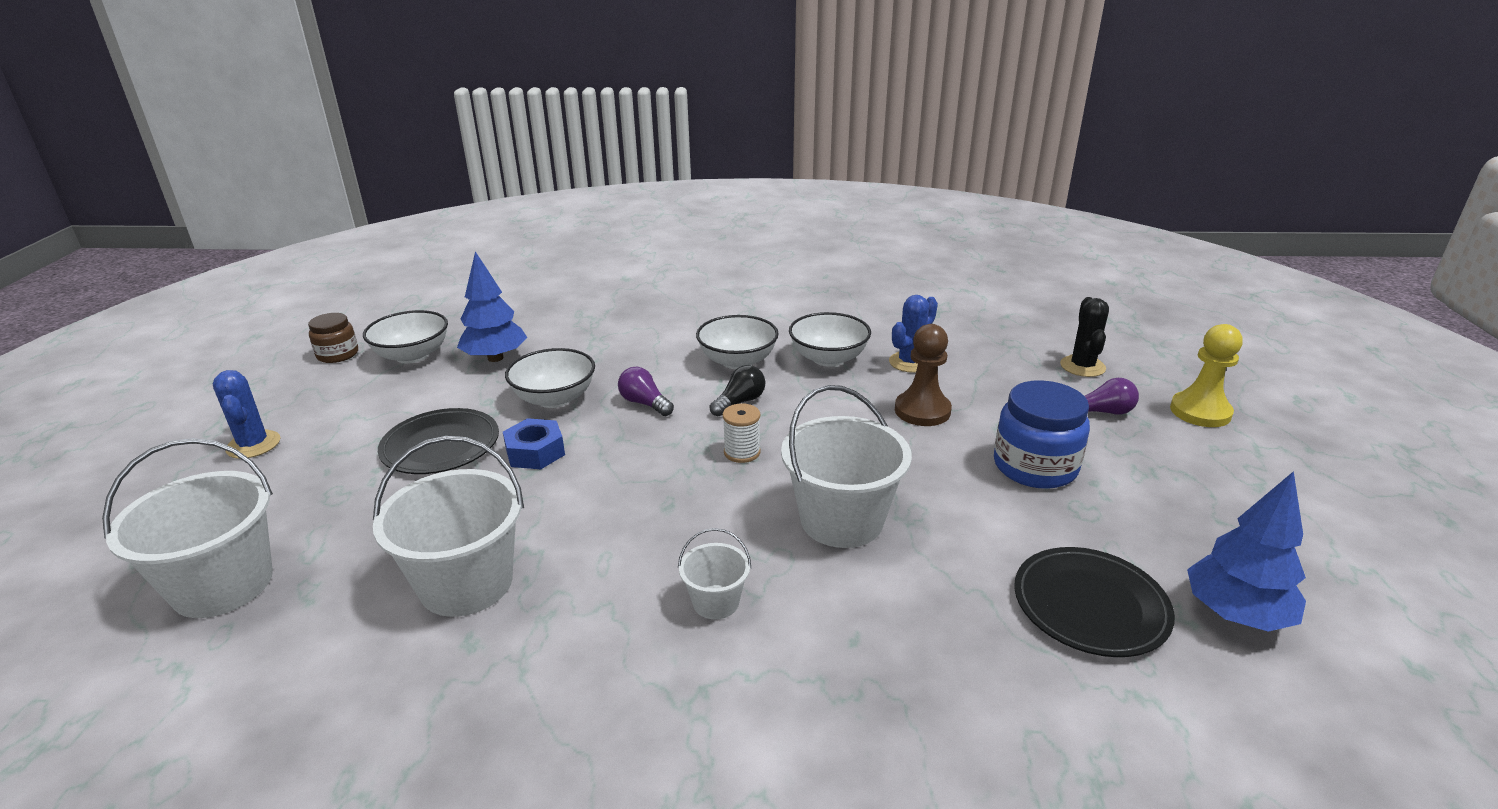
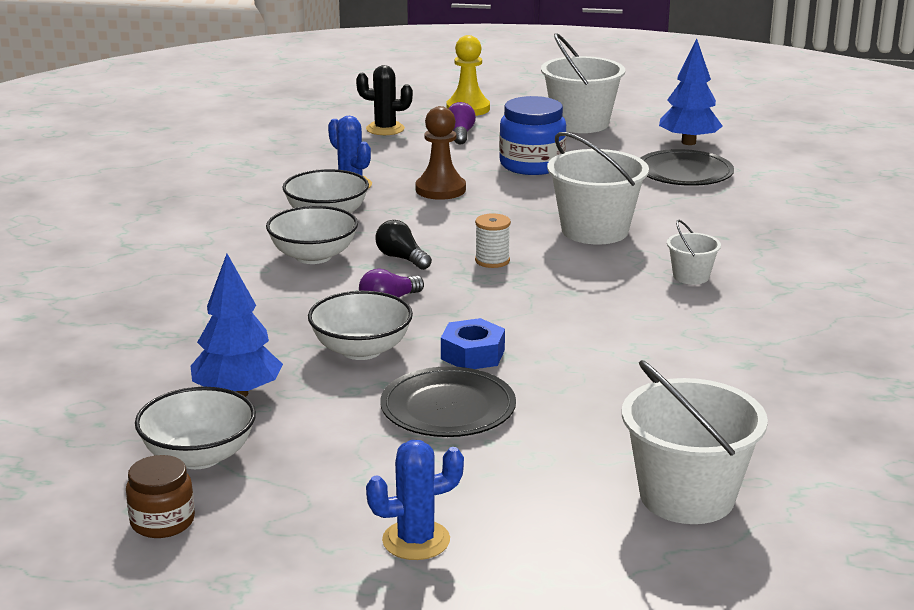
camera: 85 degrees left, 5 degrees down
(466, 583) = (676, 372): white bucket -> white bucket (580, 123)

